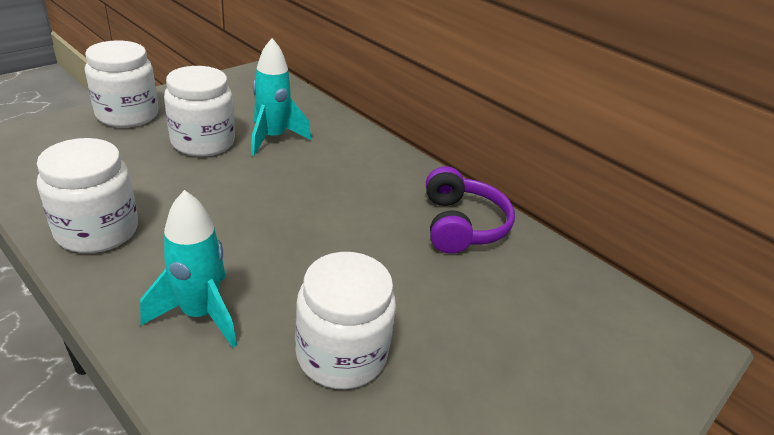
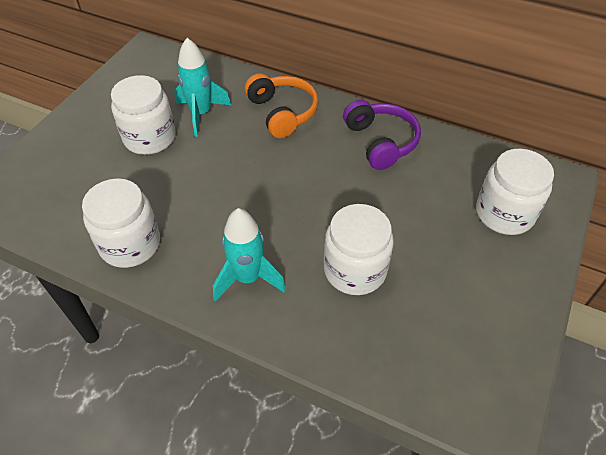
camera: 15 degrees left, 15 degrees up
(127, 114) = (69, 133): white jar -> white jar (504, 213)
(362, 163) = (282, 112): none -> orange headphones

